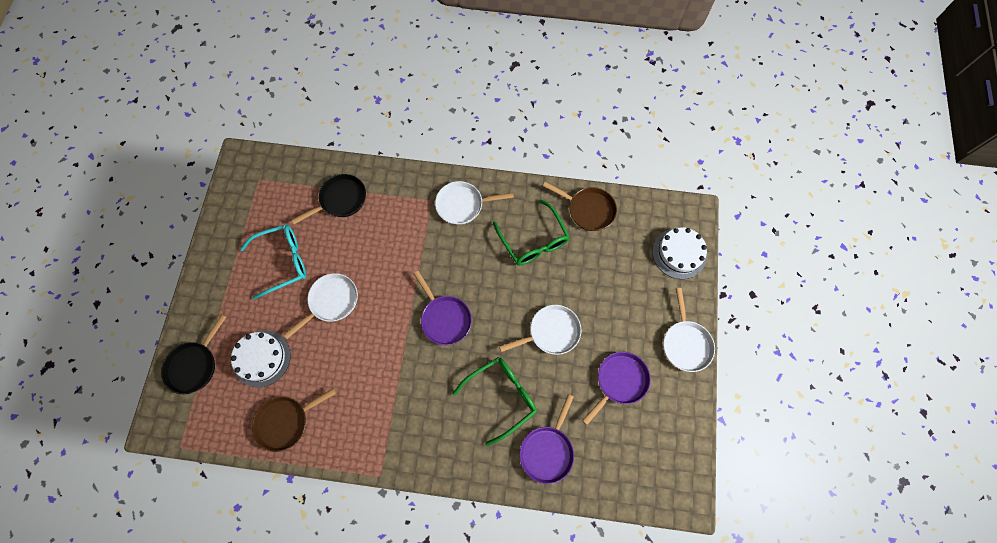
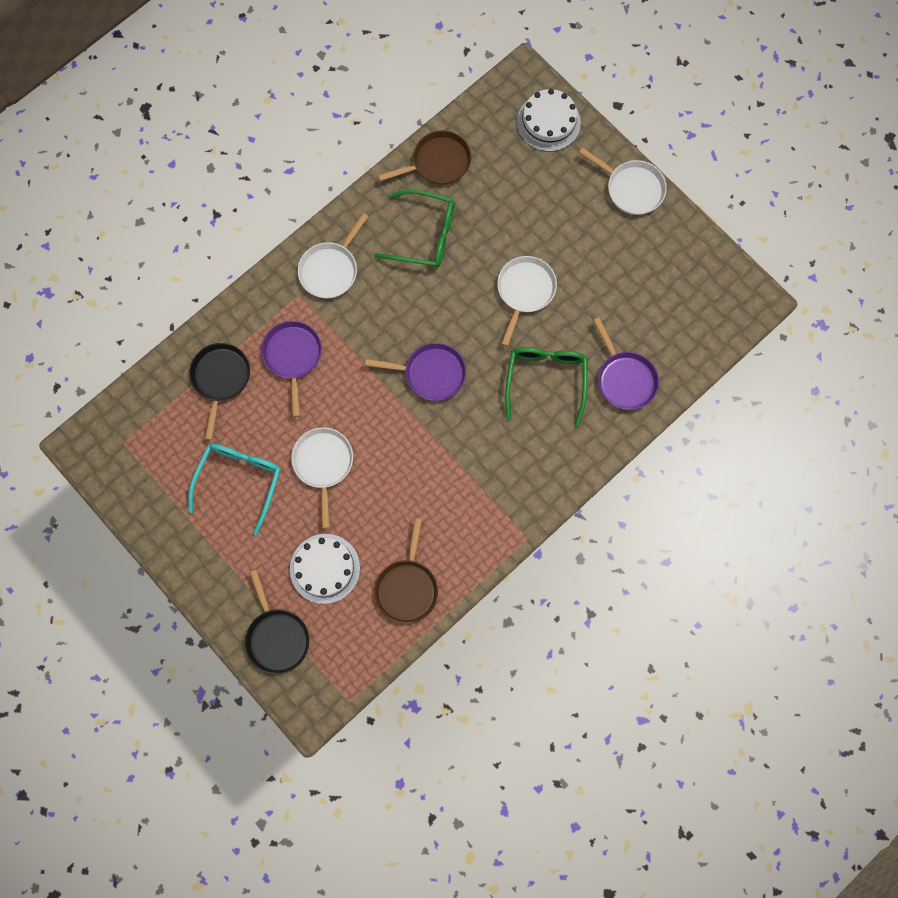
camera: 50 degrees left, 5 degrees up
(619, 381) = (617, 271): purple pan -> purple pan (293, 357)

